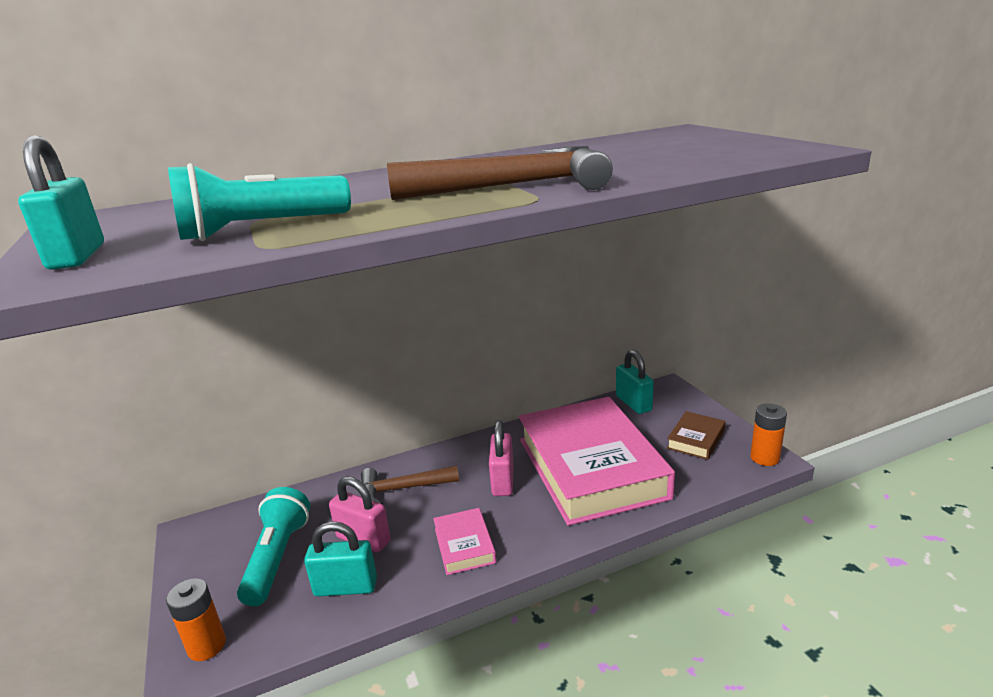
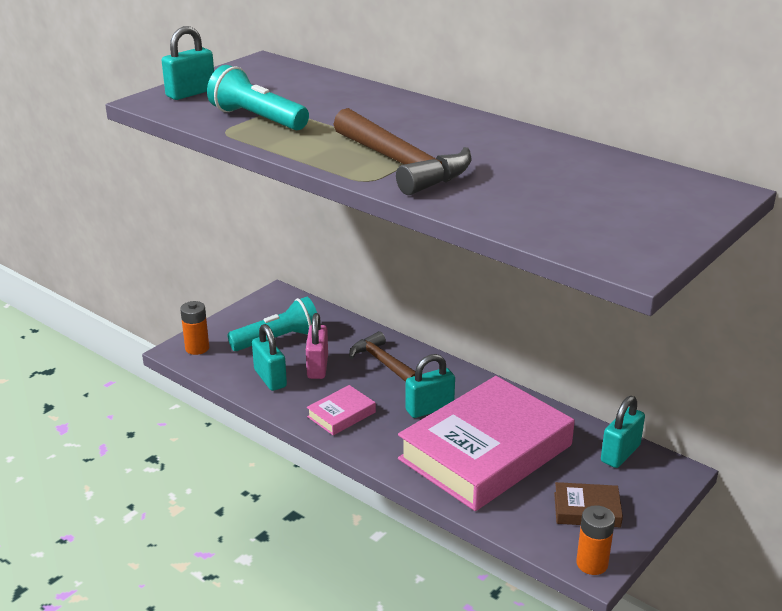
camera: 60 degrees right, 5 degrees up
(503, 481) = (429, 408): pink padlock -> turquoise padlock

